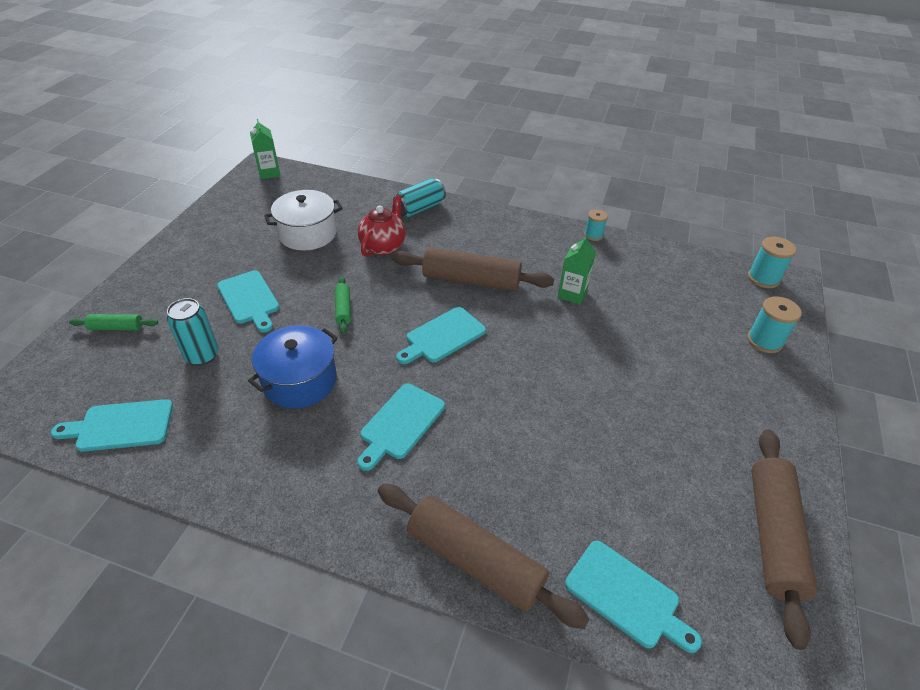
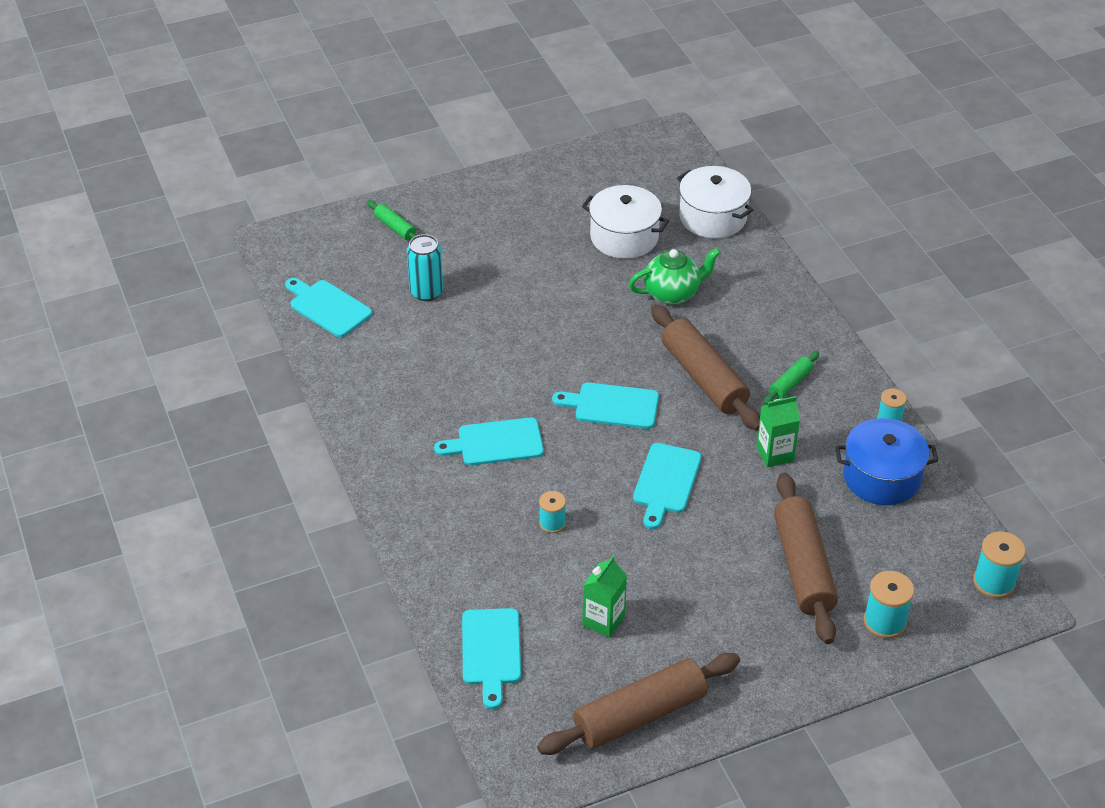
camera: 50 degrees right, 0 degrees up
(249, 299) = (508, 268): turquoise cutting board -> turquoise cutting board (666, 482)
(269, 173) = (669, 147): green carton -> green carton (603, 620)
(300, 380) = (468, 360): blue pot -> blue pot (881, 477)
(343, 309) = (566, 327): green rolling pin -> green rolling pin (790, 383)
(348, 193) = (713, 217): none -> white pot
(383, 246) = (672, 293): red teapot -> green teapot
(419, 208) = (758, 277): turquoise can -> none
(475, 560) = (432, 556): brown rolling pin -> brown rolling pin (803, 567)
(519, 448) = (552, 523): none -> turquoise spool

